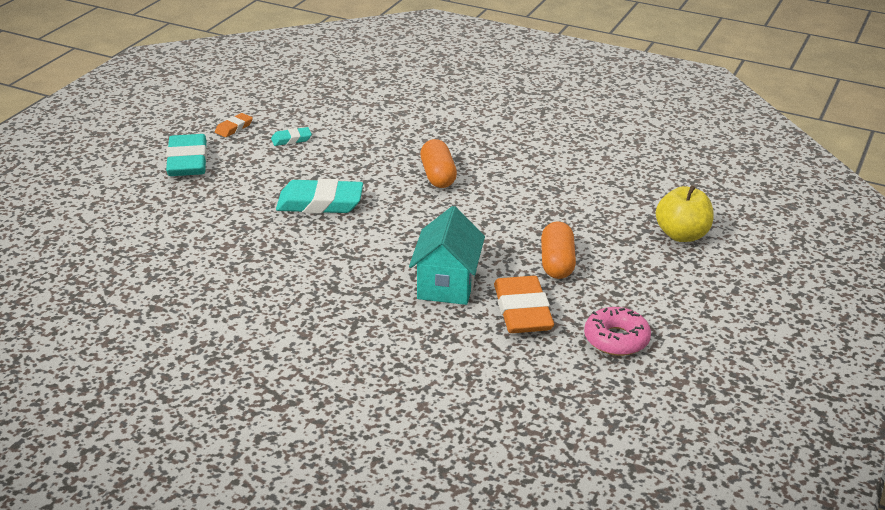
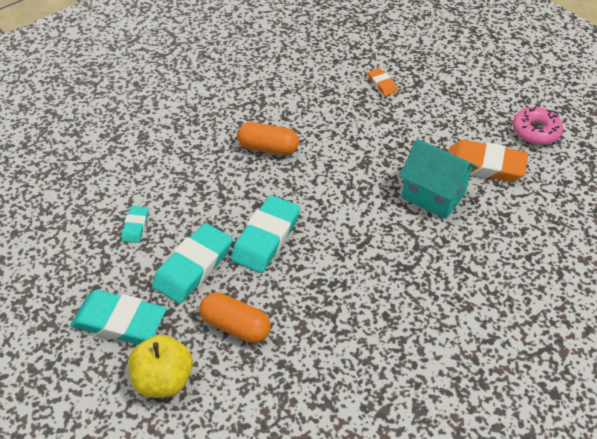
camera: 65 degrees left, 15 degrees up
(234, 128) = (78, 265): orange eraser -> orange eraser (382, 84)
(263, 177) = (193, 267): none -> turquoise eraser
(557, 263) = (431, 126): orange capsule -> orange capsule (235, 326)
(682, 235) = (424, 55): yellow apple -> yellow apple (164, 380)

